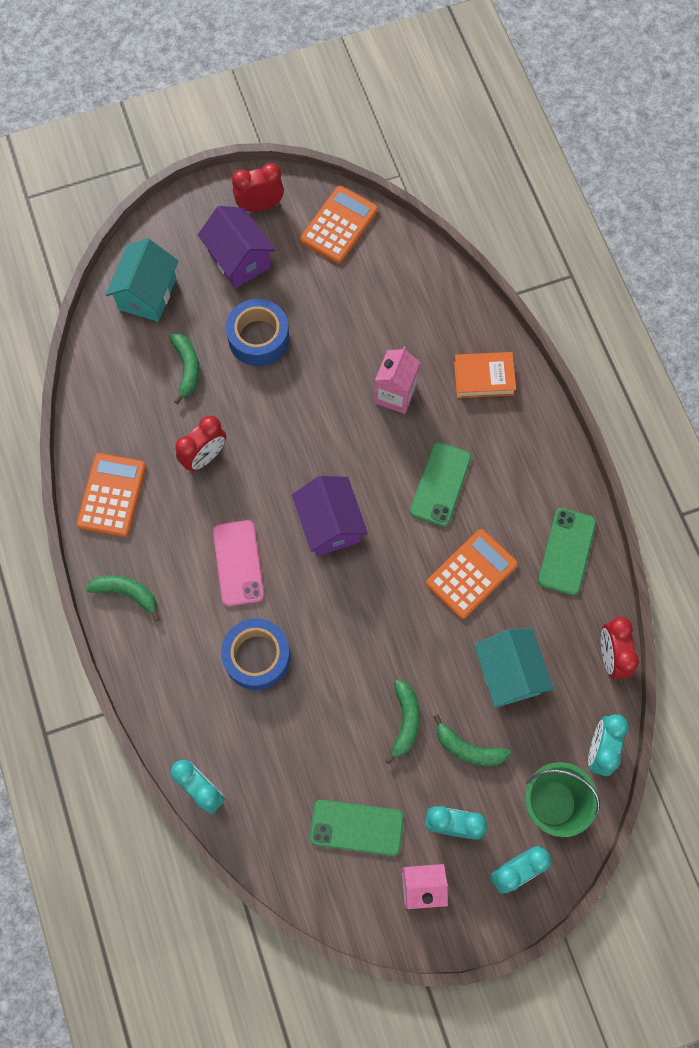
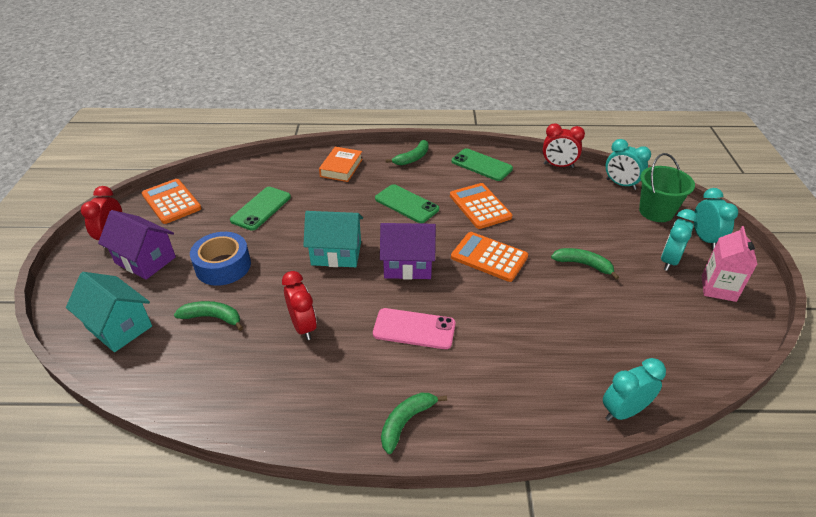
camera: 70 degrees left, 30 degrees down
(112, 495) = (297, 408): orange calculator -> orange calculator (489, 257)
(239, 259) = (145, 260): purple house -> purple house turned 45 degrees clockwise
(257, 657) = (505, 338): blue tape -> none
(356, 827) = (668, 313): green phone -> green phone (261, 208)
(395, 394) = (325, 208): pink carton -> none
(468, 748) = (610, 239): green banana -> green banana (412, 158)
(508, 673) = (559, 208): turquoise house -> turquoise house (336, 253)

